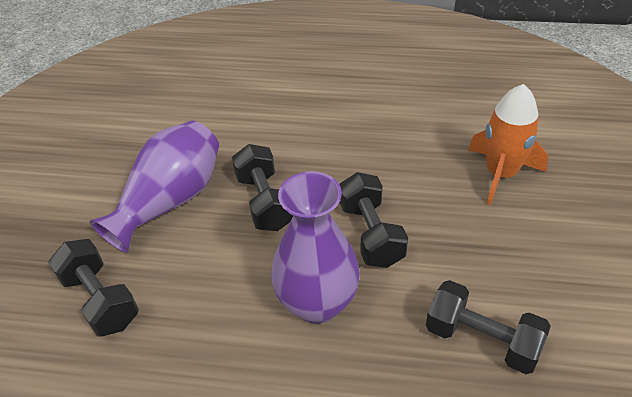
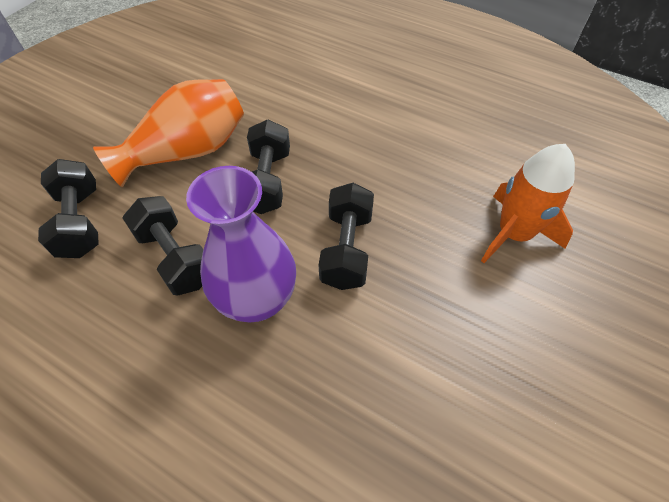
camera: 20 degrees right, 10 degrees up
(170, 201) = (187, 152): purple vase -> orange vase
(482, 340) = (394, 405): black dumbbell -> black dumbbell (175, 257)

